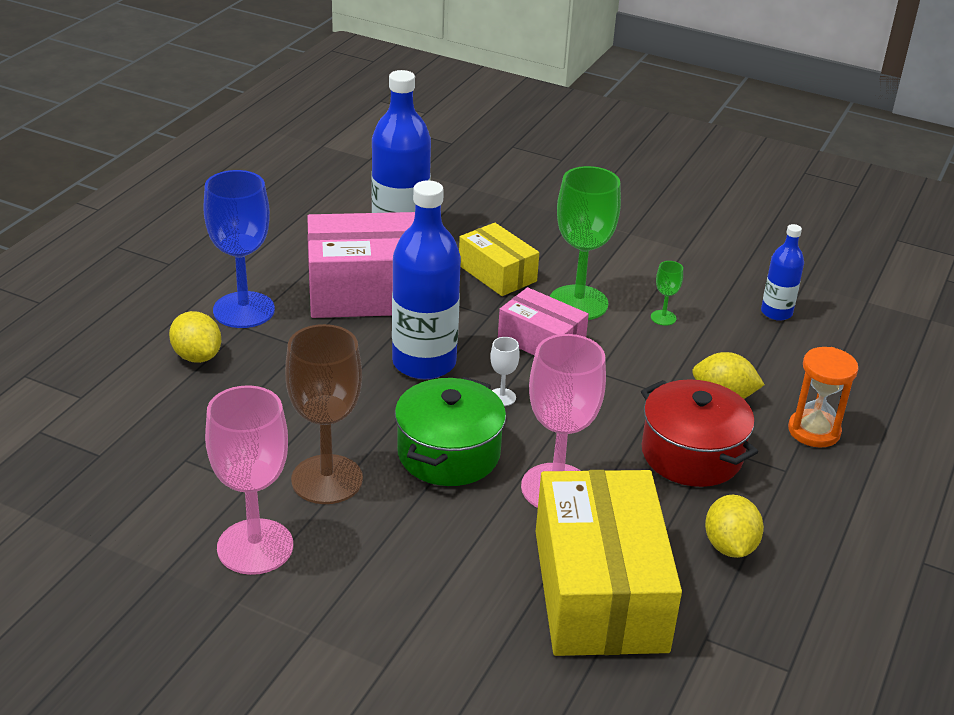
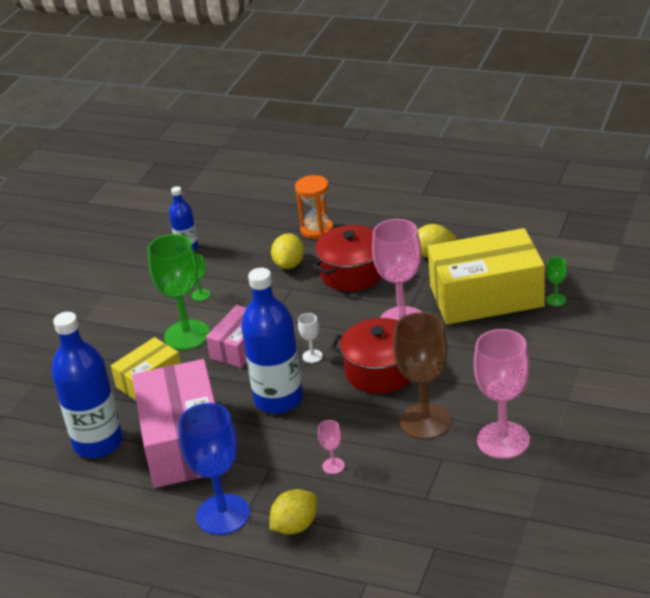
camera: 90 degrees left, 0 degrees up
(281, 393) = (333, 466): none -> pink goblet
(448, 453) = (381, 371): green pot -> red pot
(569, 675) = (556, 300): none -> green goblet

